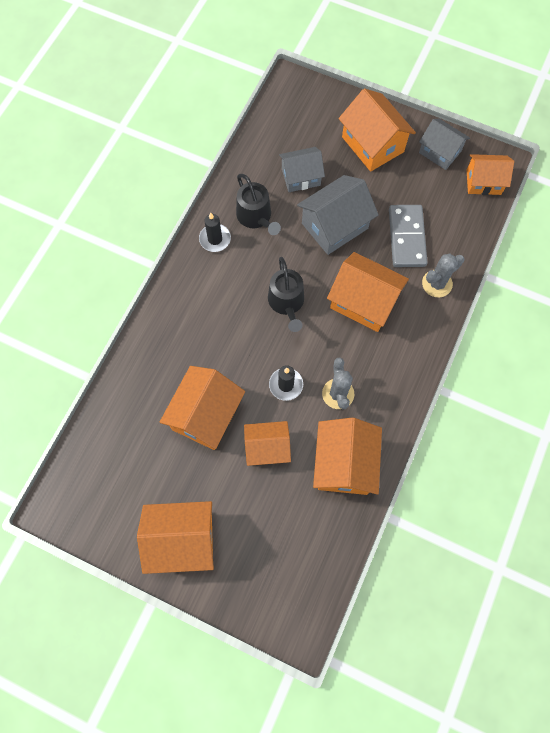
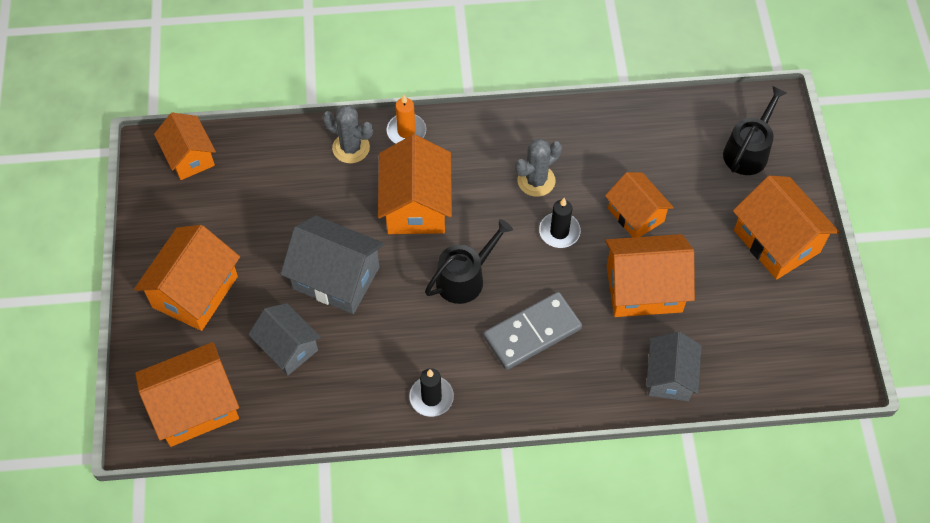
camera: 120 degrees left, 10 degrees down
(256, 217) = (373, 368): black watering can -> black watering can (748, 151)
(344, 463) = (603, 142): orange house -> orange house (195, 406)
(406, 237) = (309, 200): grey domino -> grey domino (532, 333)
(432, 327) = (406, 131): none -> orange candle
(440, 152) = (169, 216): grey house -> grey house (669, 377)

